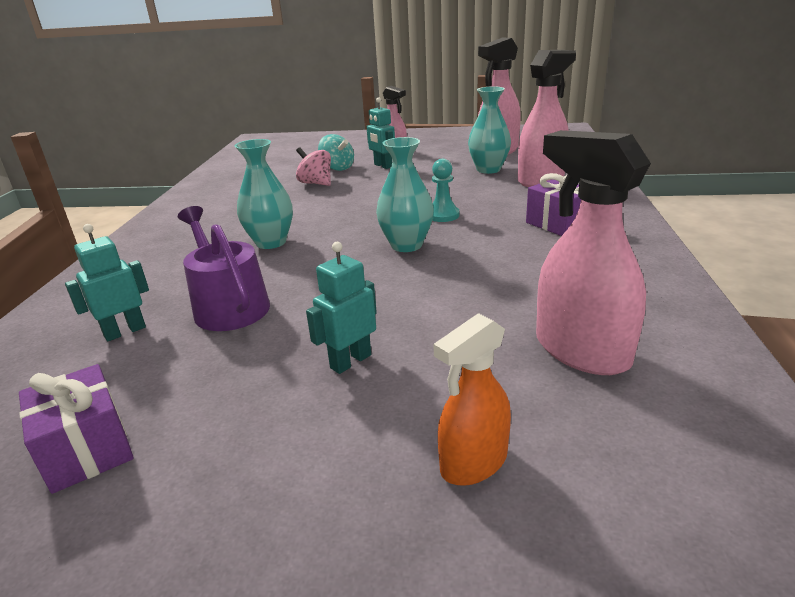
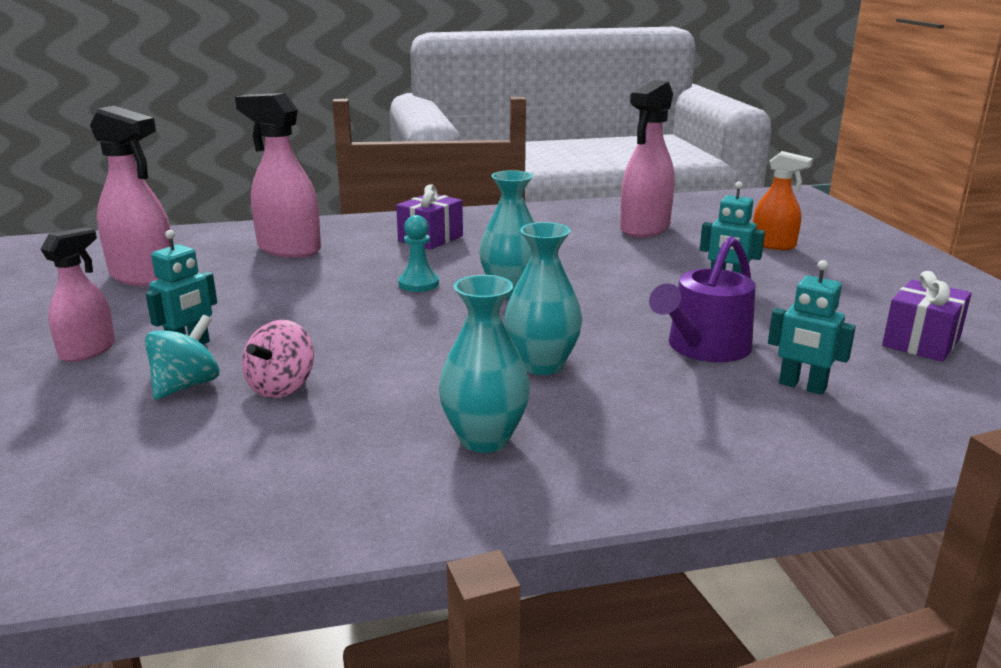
camera: 110 degrees left, 5 degrees down
(488, 170) = (238, 275): turquoise vase -> turquoise vase (484, 439)

